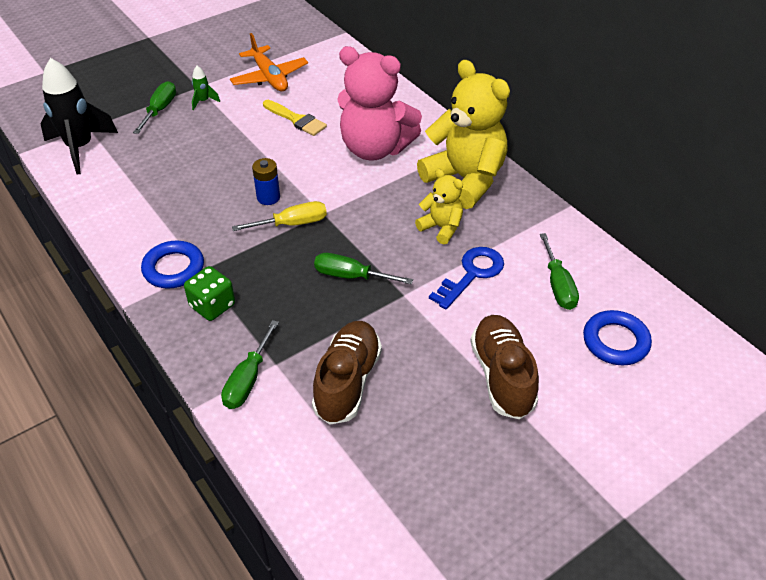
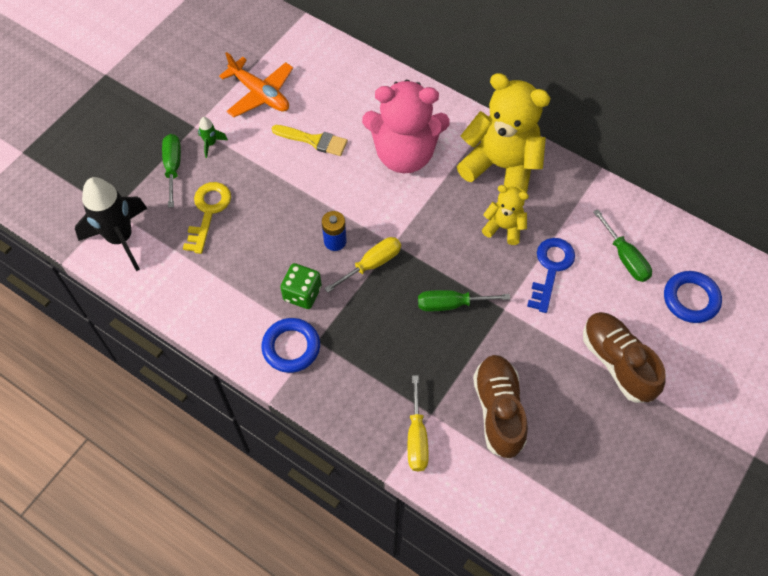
camera: 20 degrees left, 15 degrees up
(168, 148) = (208, 212): none -> yellow key
(212, 306) = (347, 375): green dice -> green dice (302, 294)
(248, 380) = (416, 437): green screwdriver -> yellow screwdriver

